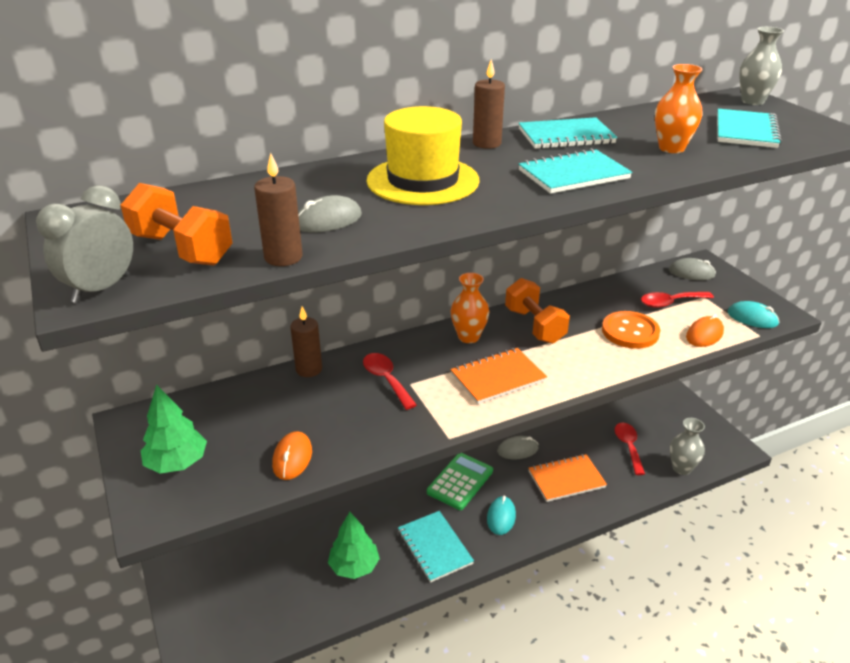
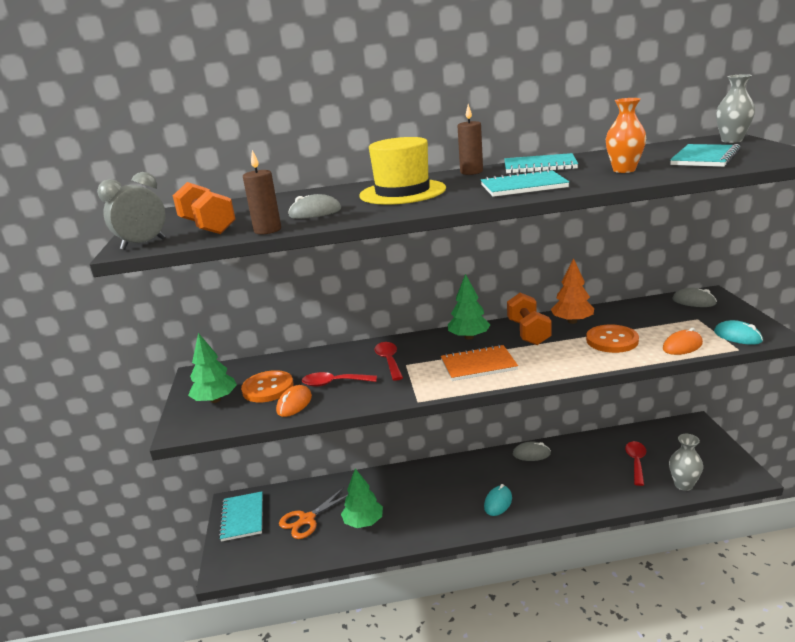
camera: 20 degrees right, 10 degrees down
(244, 437) = (268, 388): none -> orange button
(282, 574) = (307, 519): none -> orange scissors
(309, 369) = (335, 351): brown candle -> none
(434, 547) = (433, 517): turquoise notebook -> turquoise notebook (242, 517)
(460, 481) = (472, 472): green calculator -> none
(468, 337) = (469, 337): orange vase -> green tree
(566, 479) = (567, 481): orange notebook -> none
(576, 307) = (572, 321): none -> orange tree
(670, 303) = (661, 322): red spoon -> red spoon (334, 383)

